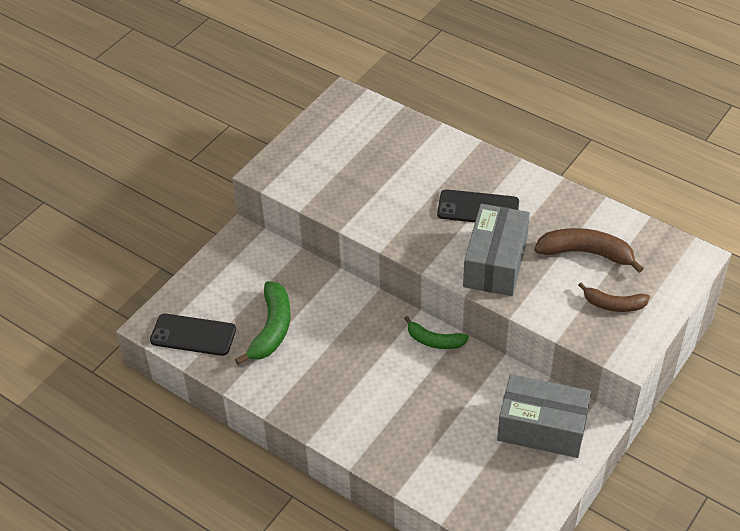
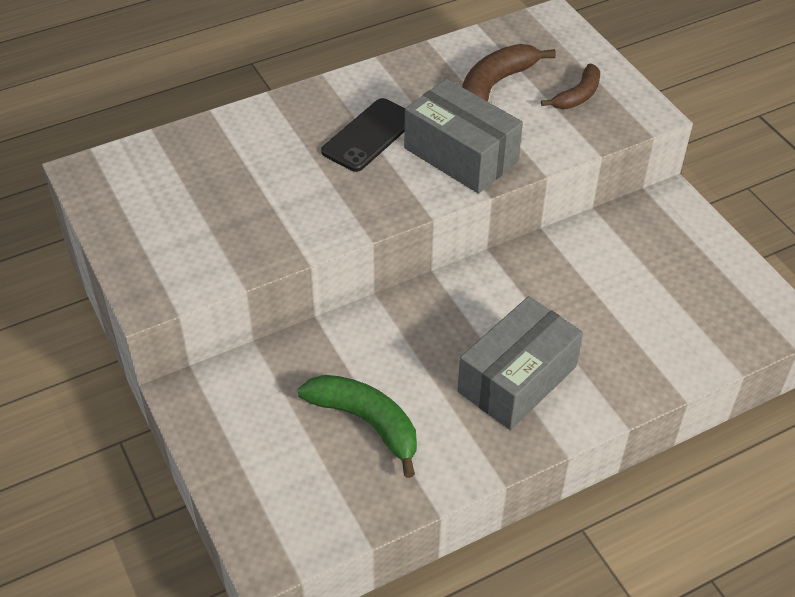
camera: 65 degrees left, 0 degrees up
(193, 335) = (318, 513): black phone -> none
(434, 341) = (486, 277): green banana -> none
(542, 428) = (656, 241): grey box -> grey box (517, 379)

